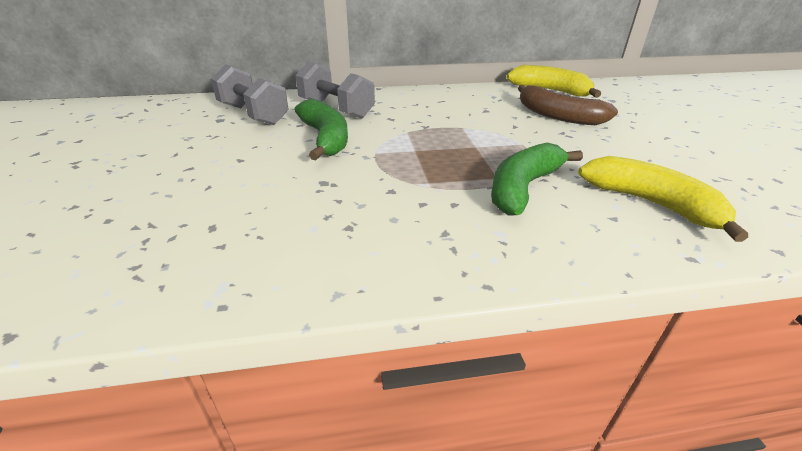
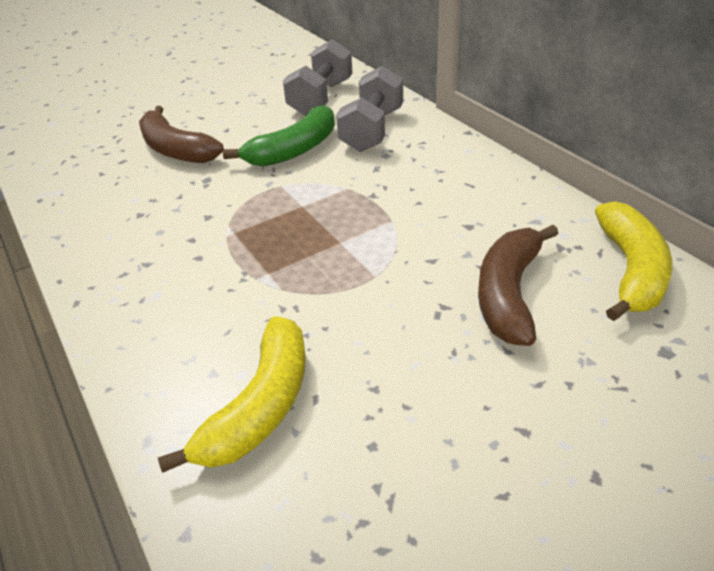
camera: 70 degrees right, 5 degrees up
(238, 190) = (176, 149): none -> brown banana
(523, 188) = (252, 295): green banana -> none

